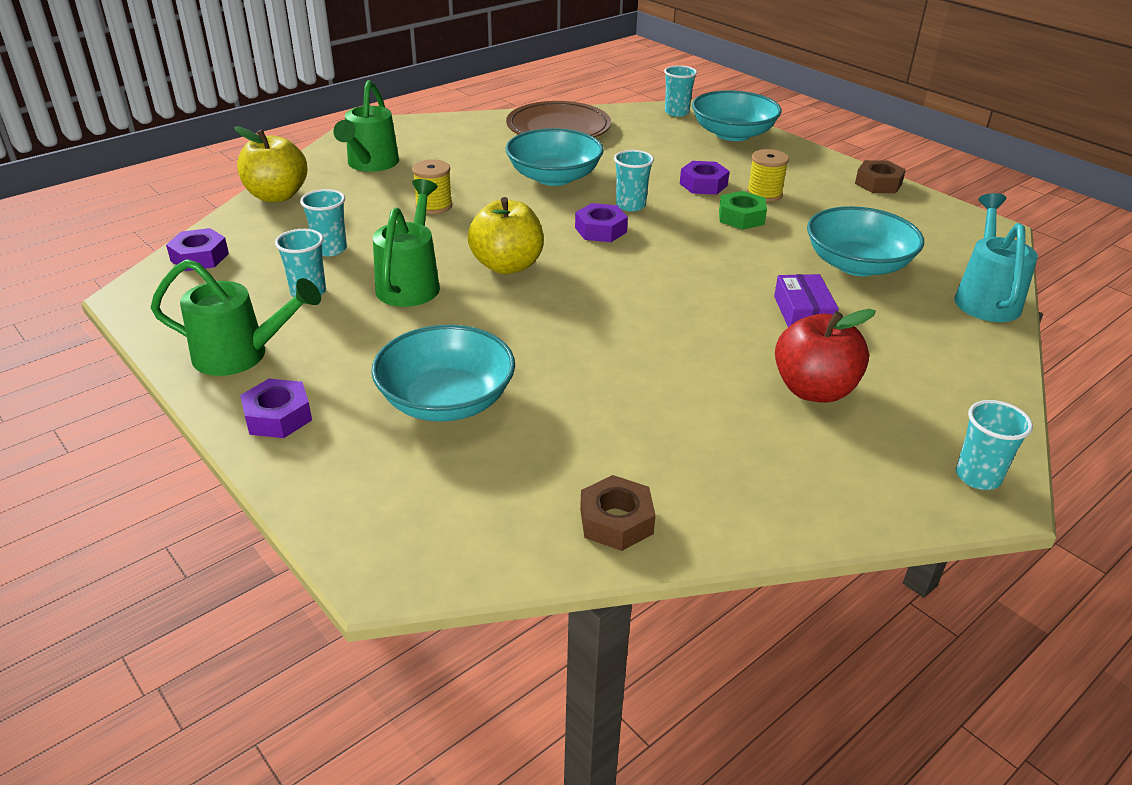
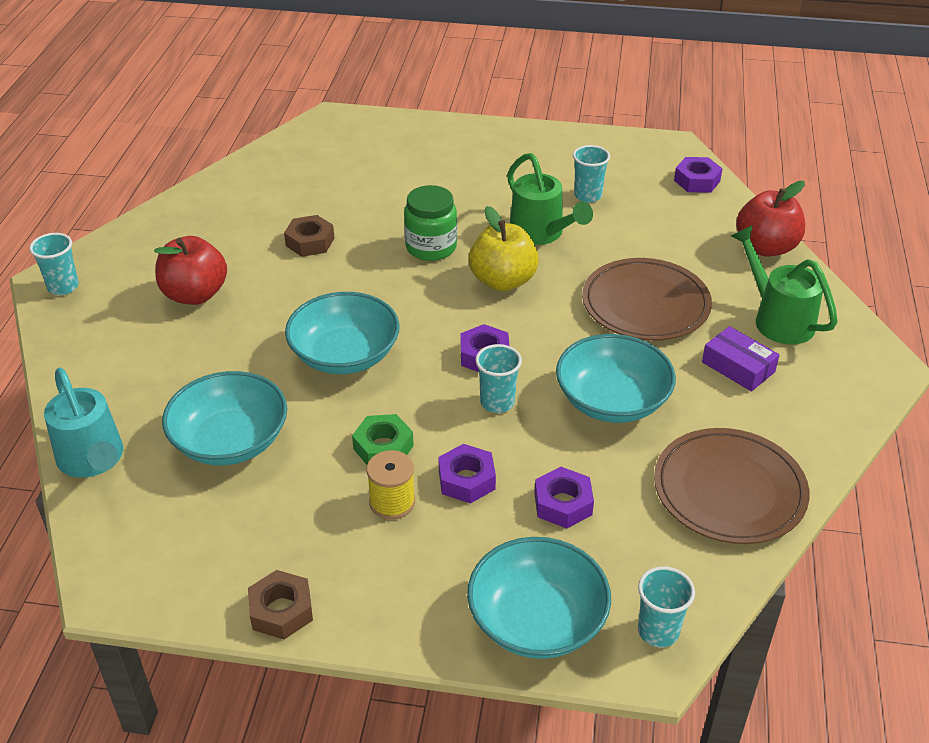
camera: 140 degrees right, 5 degrees up
(241, 355) = (549, 149): green watering can -> none
(277, 196) = (766, 247): yellow apple -> red apple
(278, 416) = (474, 137): purple nut -> purple nut (563, 504)
(330, 249) = (637, 228): turquoise cup -> none
(434, 206) = (645, 304): yellow spool -> brown plate
(446, 400) = (405, 183): turquoise bowl -> turquoise bowl (345, 355)
(524, 320) = (431, 247): none -> green jar
(616, 521) = (251, 176): brown nut -> brown nut (310, 242)
(803, 313) = (244, 356): purple box -> purple box (738, 367)

